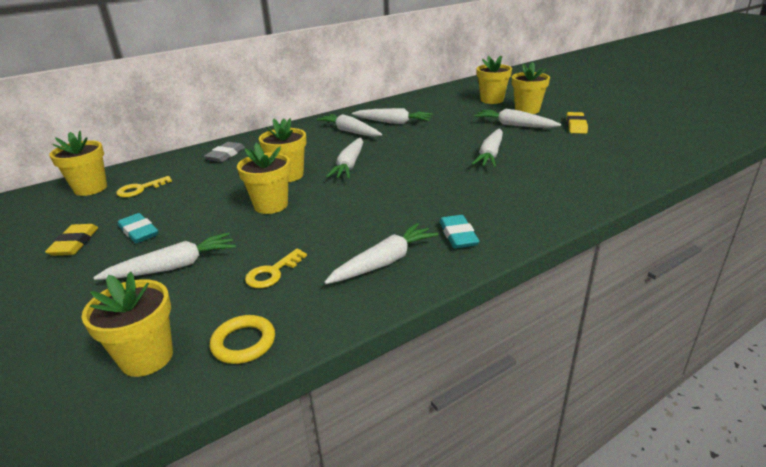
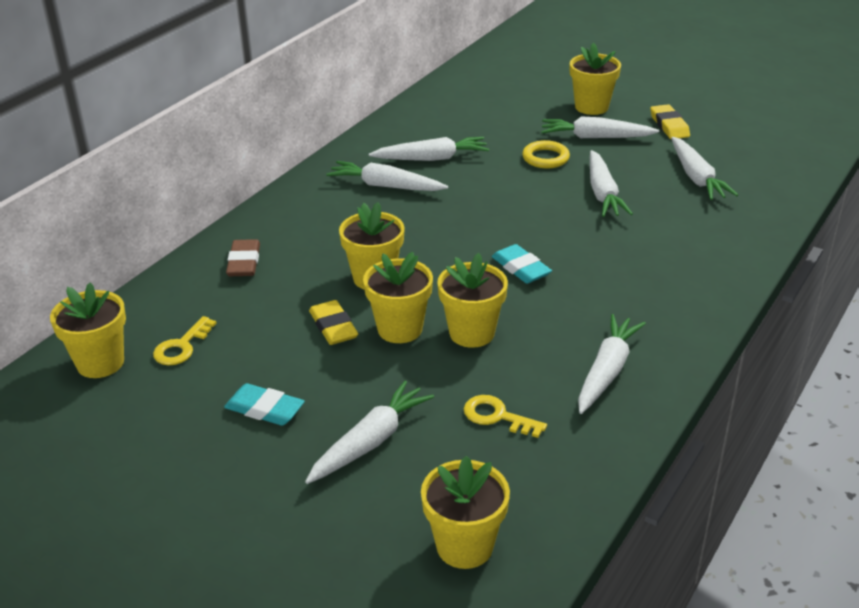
camera: 25 degrees left, 5 degrees up
(74, 243) = (194, 448): yellow eraser -> yellow eraser (333, 327)
(225, 155) = (244, 262): grey eraser -> brown eraser
(243, 343) = (549, 500): yellow ring -> yellow ring (545, 158)
(272, 273) = (497, 416): yellow key -> yellow key turned 105 degrees clockwise
(349, 165) = (441, 245): white carrot -> white carrot (696, 177)
(458, 235) = (656, 318): turquoise eraser -> turquoise eraser (521, 268)
(492, 100) = (532, 94): yellow flower pot -> yellow flower pot (472, 333)

